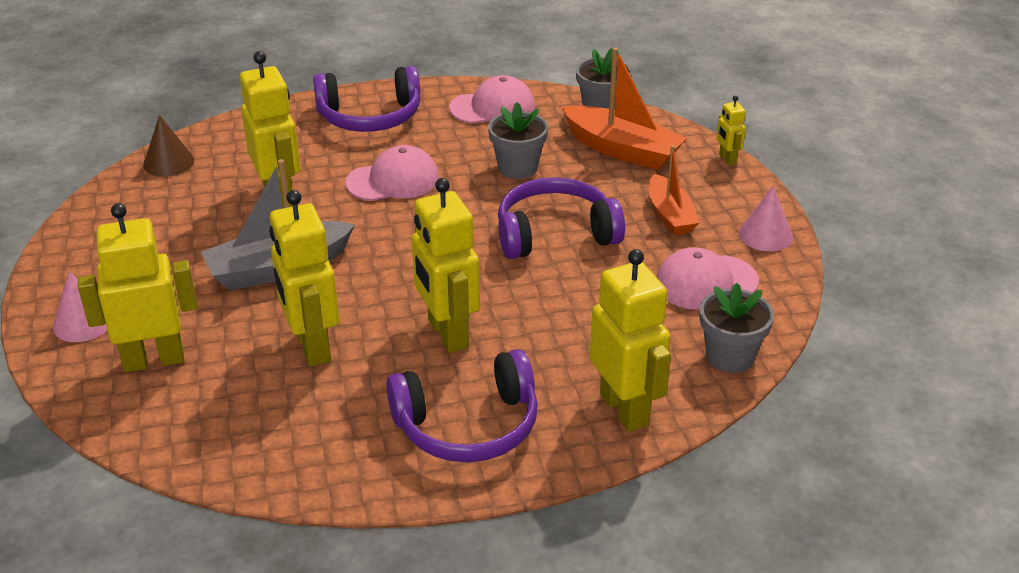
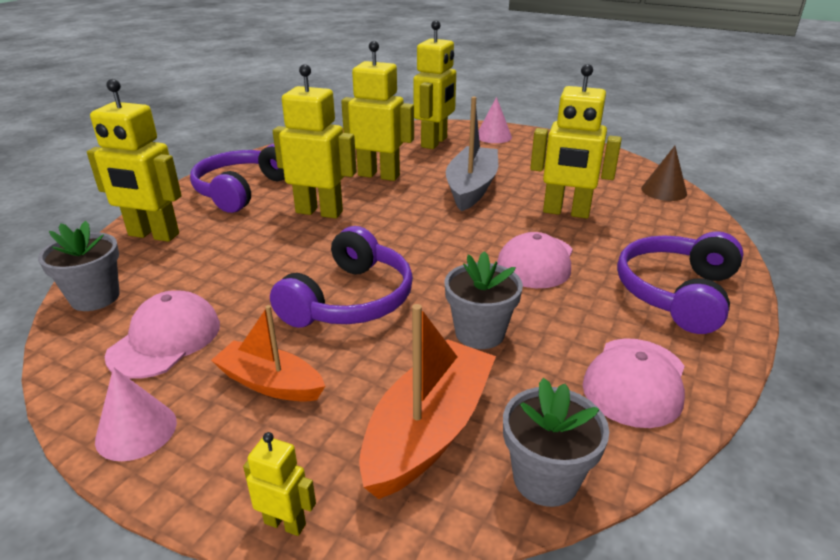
camera: 130 degrees right, 5 degrees down
(621, 149) = (428, 431): orange boat -> orange boat turned 135 degrees clockwise

